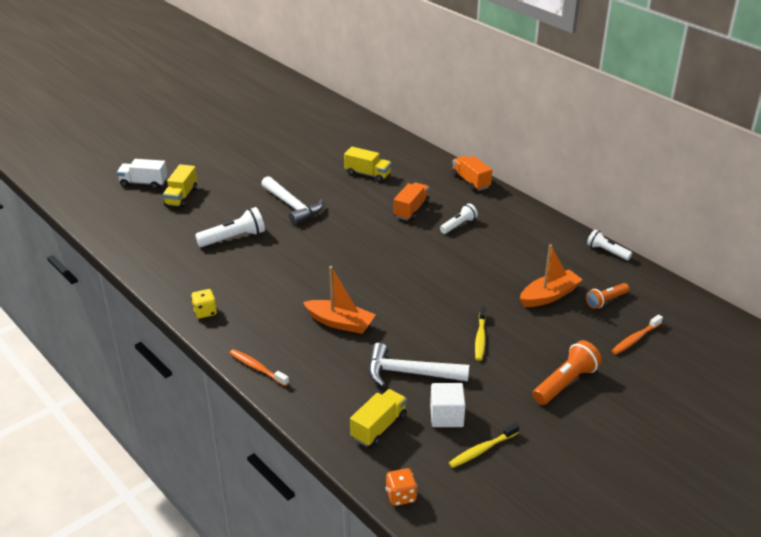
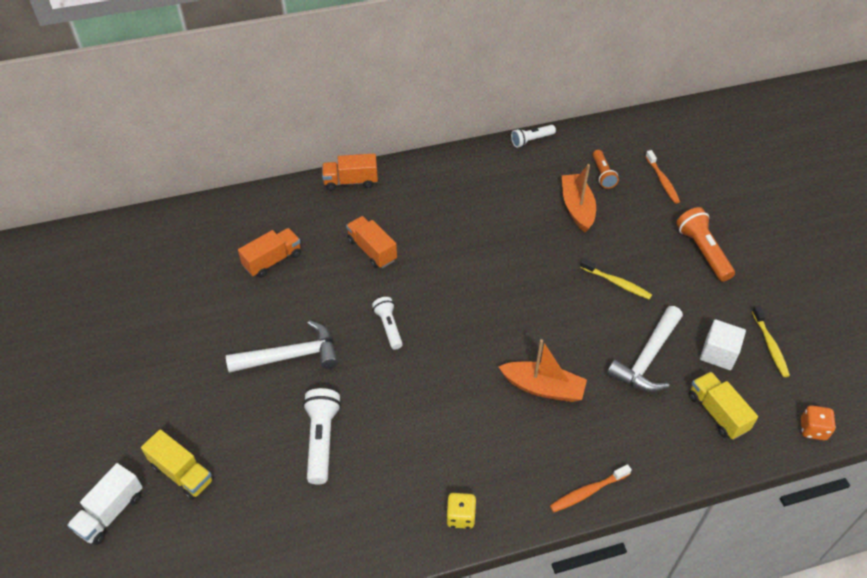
camera: 65 degrees left, 15 degrees up
(340, 323) = (543, 387): orange boat -> orange boat turned 60 degrees clockwise
(367, 174) = (272, 260): yellow truck -> orange truck
(458, 225) = (425, 224): white flashlight -> white flashlight (389, 327)

